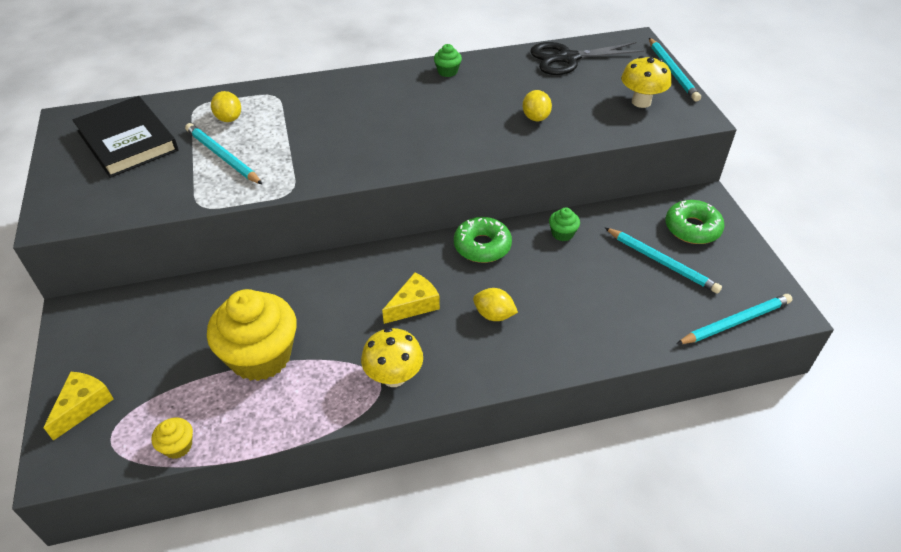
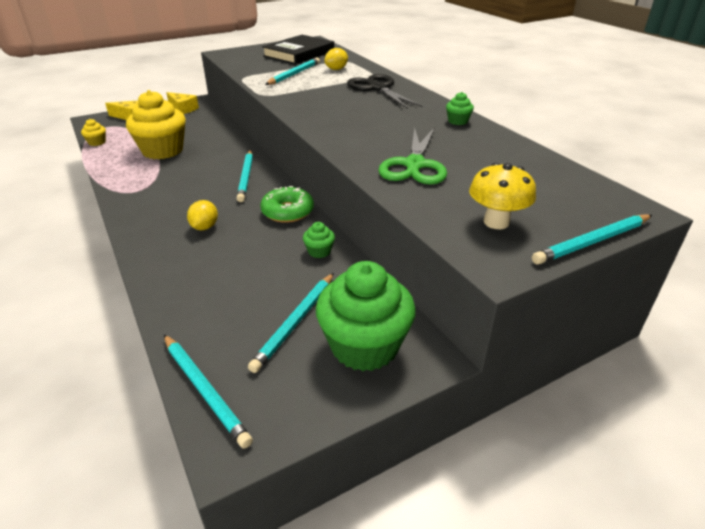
camera: 75 degrees right, 10 degrees down
(388, 273) = (246, 177): none -> turquoise pencil
(394, 377) = (141, 195): yellow mushroom -> none
(414, 305) = (212, 192): yellow cheese -> yellow cheese (183, 109)
(535, 117) = (414, 165): yellow lemon -> green scissors
(568, 58) = (544, 172): black scissors -> black scissors (377, 88)
(692, 228) = (364, 346): green donut -> green cupcake

